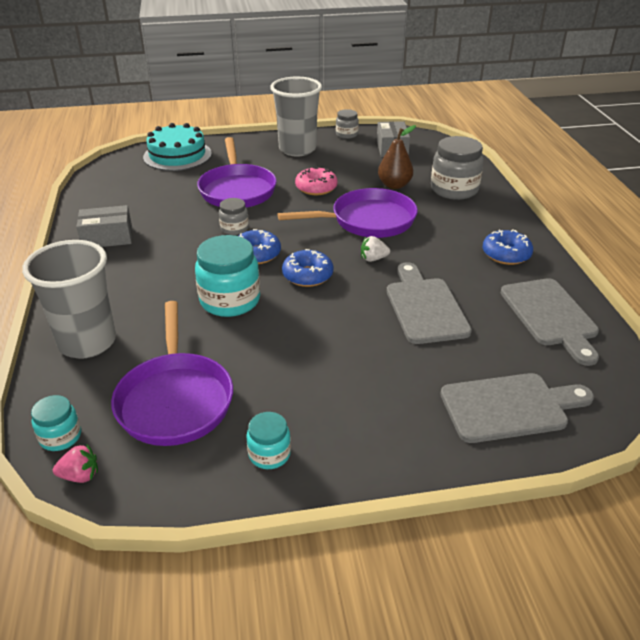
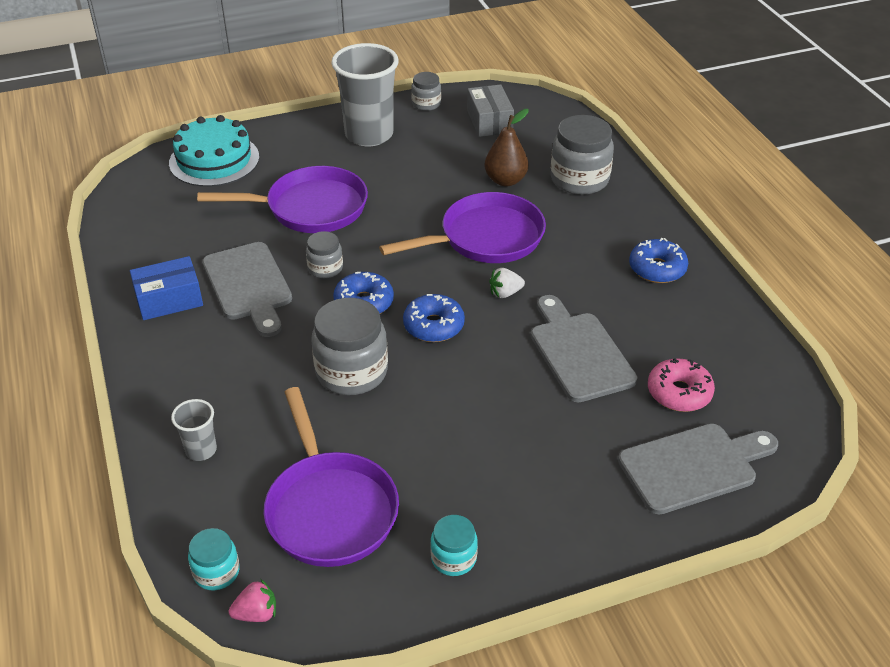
camera: 10 degrees left, 5 degrees up
(87, 342) = (201, 450): grey cup -> grey cup, size x0.47
(107, 237) = (169, 300): grey box -> blue box
(230, 300) = (351, 372): turquoise jar -> grey jar
(237, 190) = (310, 208): purple pan -> purple pan turned 75 degrees counterclockwise
(316, 188) = (409, 194): pink donut -> pink donut (679, 393)
(550, 316) = (719, 347): grey cutting board -> grey cutting board (248, 285)

